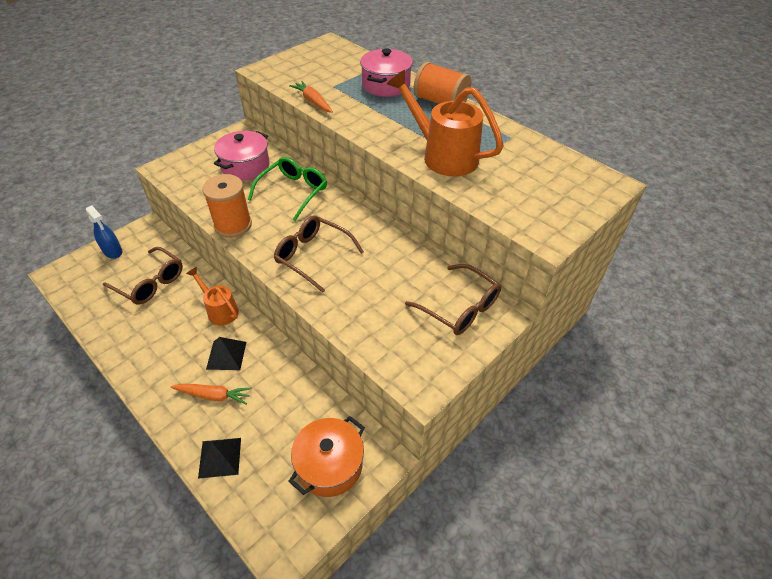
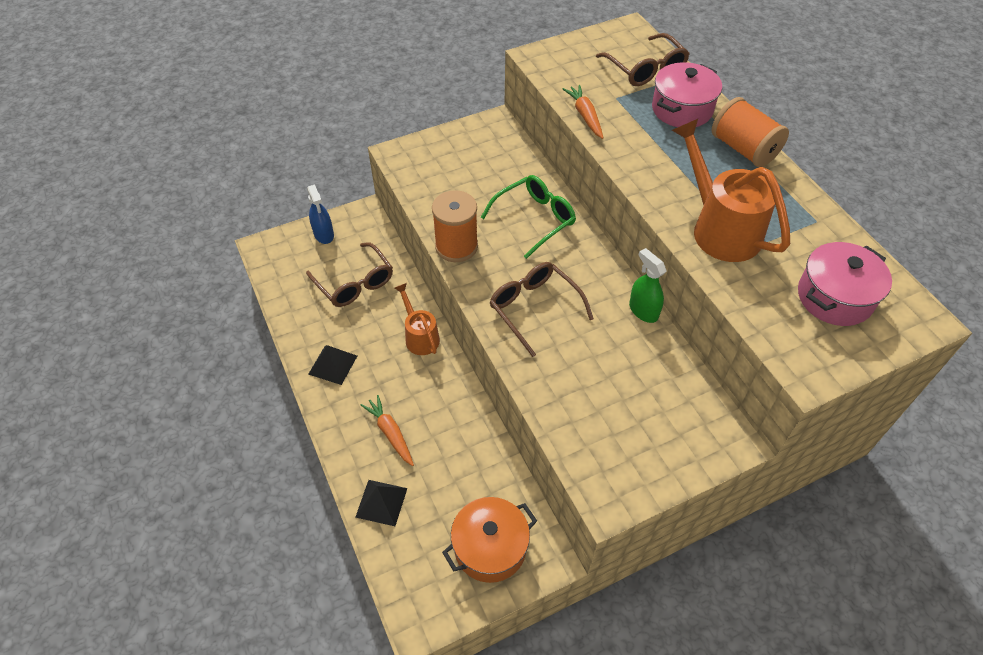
camera: 20 degrees right, 5 degrees up
(213, 395) = (390, 433): orange carrot -> orange carrot turned 150 degrees counterclockwise
(226, 355) = (414, 391): black pyramid -> black pyramid (333, 364)
(245, 167) = (488, 172): pink pot -> pink pot (834, 297)
(401, 237) = (643, 310): none -> green spray bottle
(460, 308) = (683, 419): brown glasses -> brown glasses (645, 69)

